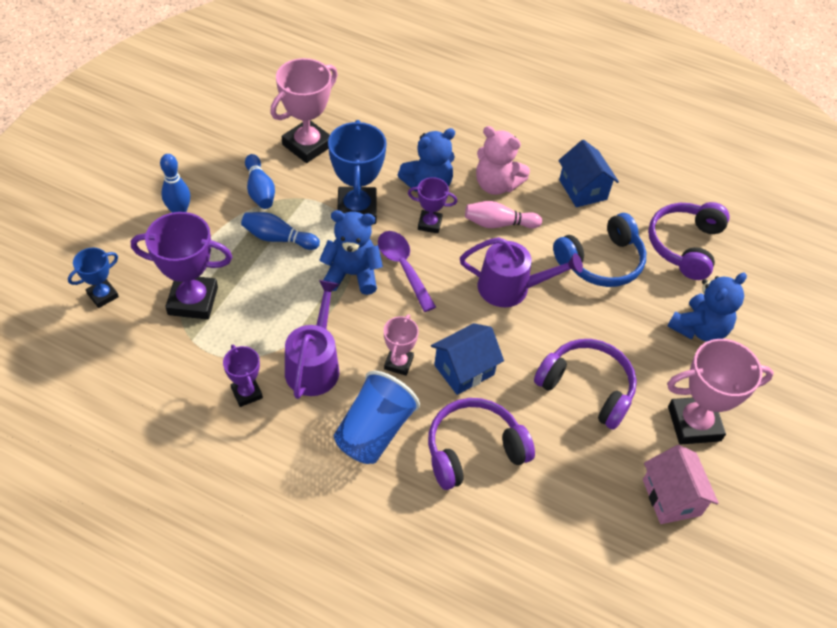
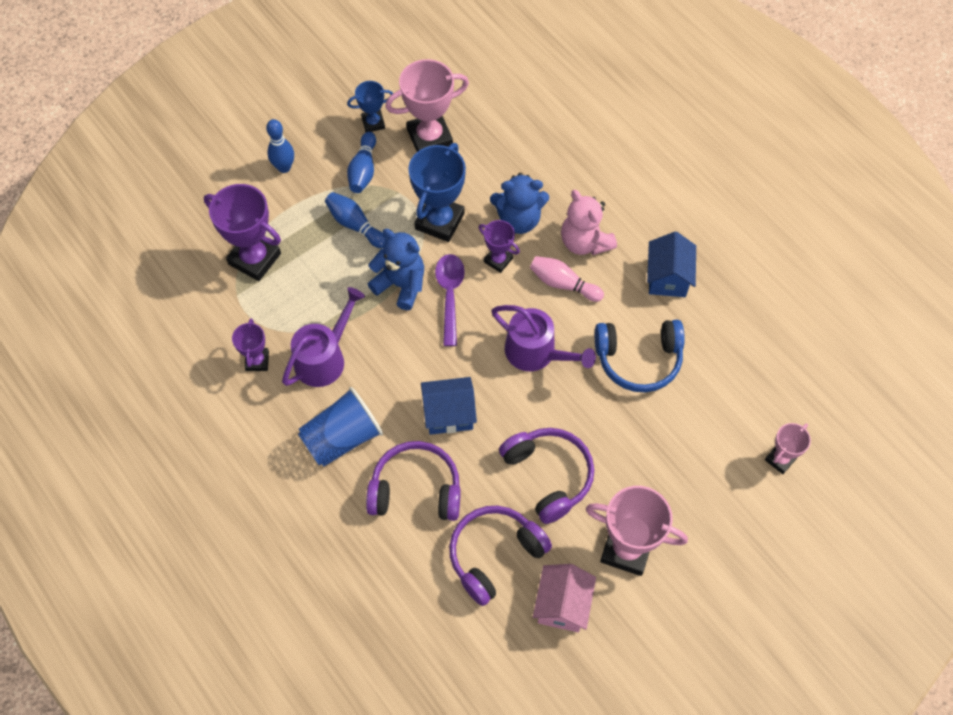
camera: 30 degrees right, 10 degrees up
(103, 295) = (185, 226): blue trophy -> blue trophy (373, 123)
(398, 363) = (396, 385): pink trophy -> pink trophy (780, 459)
(684, 245) = (733, 374): purple headphones -> purple headphones (494, 555)
(699, 328) = (691, 463): blue teddy bear -> none

